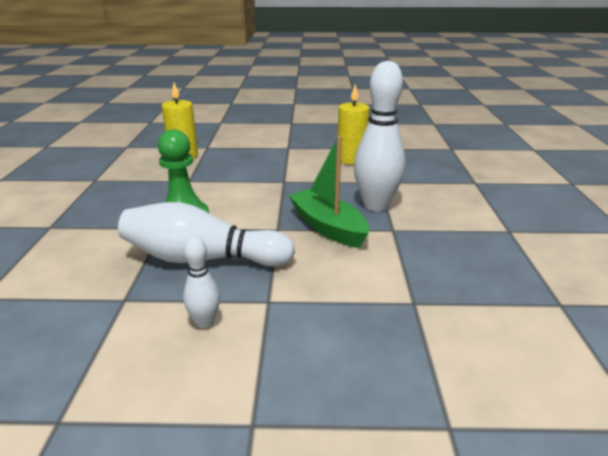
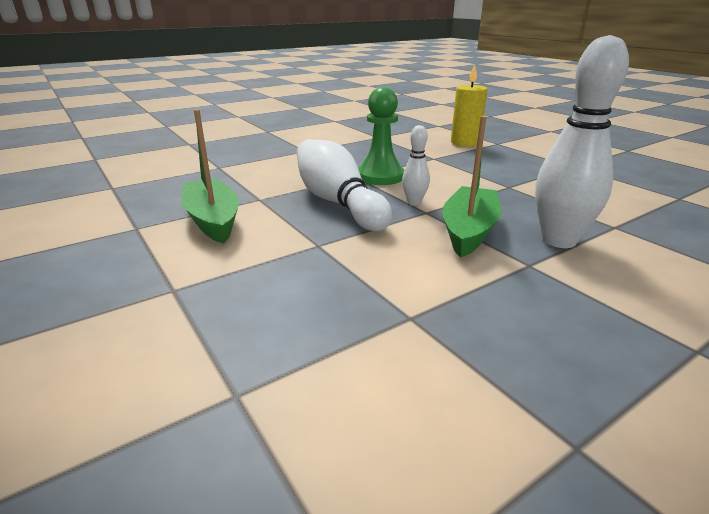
camera: 55 degrees right, 0 degrees up
(130, 348) = (213, 220): none -> green boat
(204, 322) = (264, 232): white bowling pin -> white bowling pin (414, 202)
(351, 159) = (626, 198): yellow candle -> none

